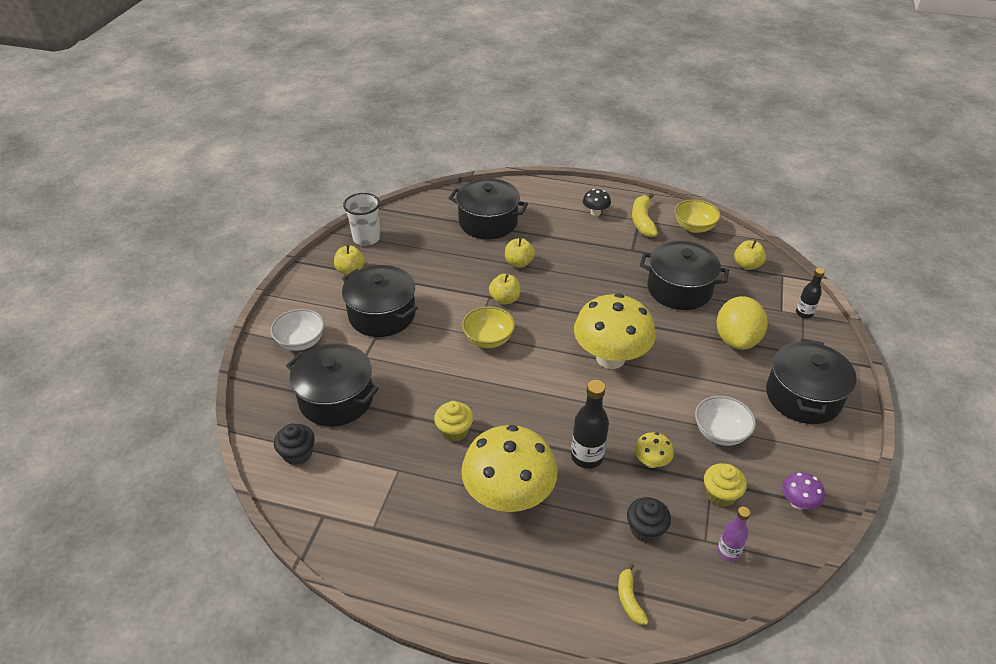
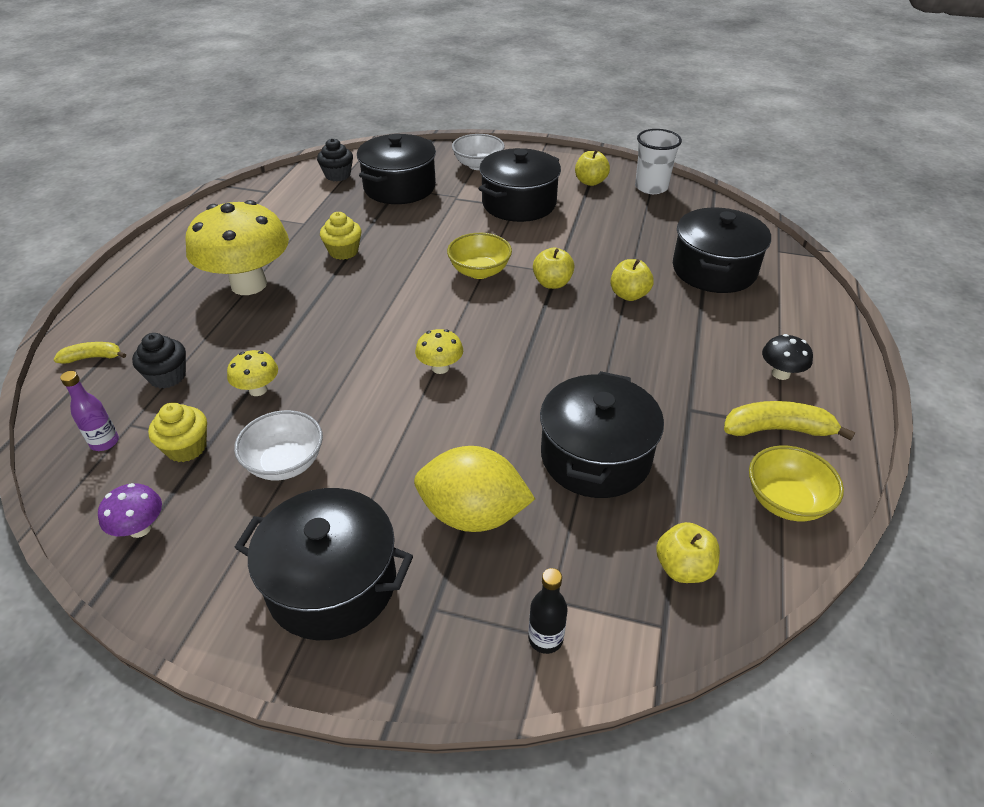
camera: 90 degrees right, 0 degrees up
(587, 457) = (282, 338): black bottle -> none
(610, 358) = (440, 368): yellow mushroom -> yellow mushroom, size x0.43

